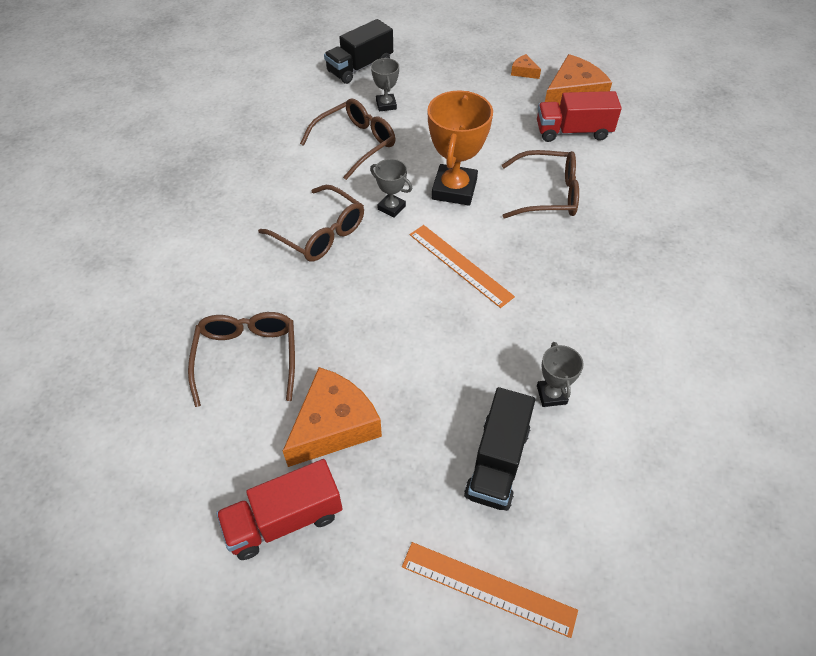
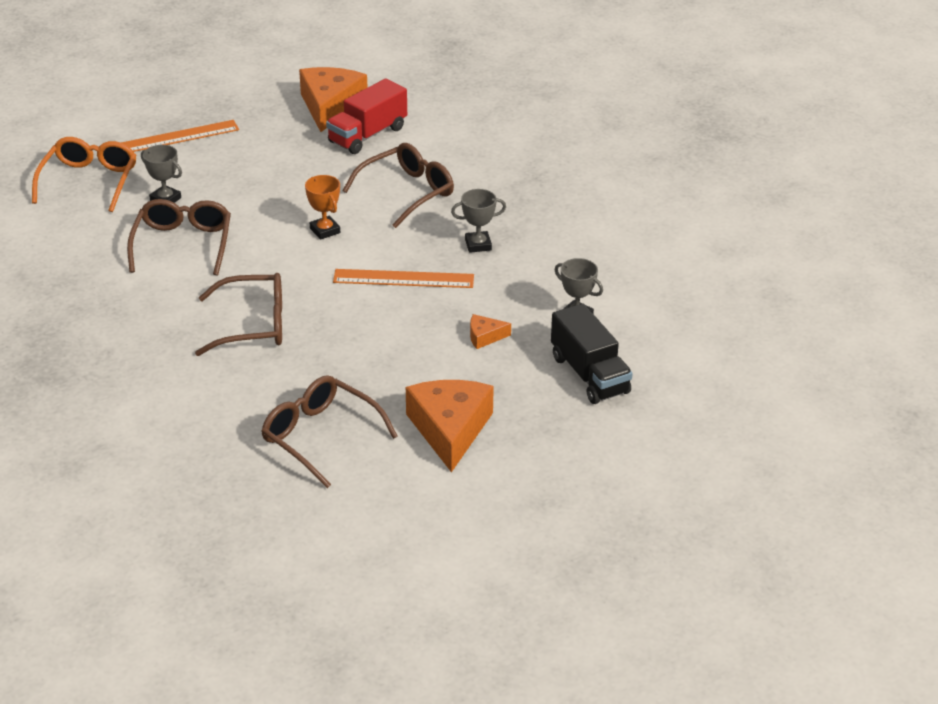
camera: 45 degrees left, 15 degrees down
(284, 520) = (492, 498): red truck -> none
(360, 67) = (89, 181): black truck -> orange glasses
(391, 208) = (289, 273): grey trophy -> grey trophy (478, 245)
(454, 189) = (325, 230): orange trophy -> orange trophy, size x0.52
(488, 588) = (667, 438): orange ruler -> orange ruler (176, 137)
(524, 72) = (260, 108): orange cheese -> orange cheese (485, 336)

